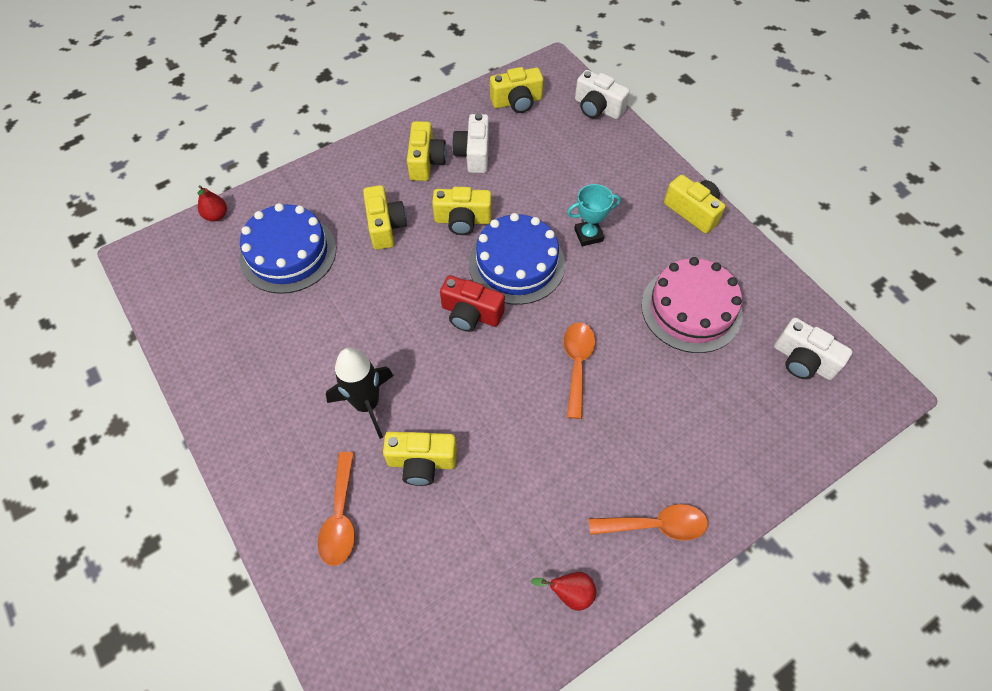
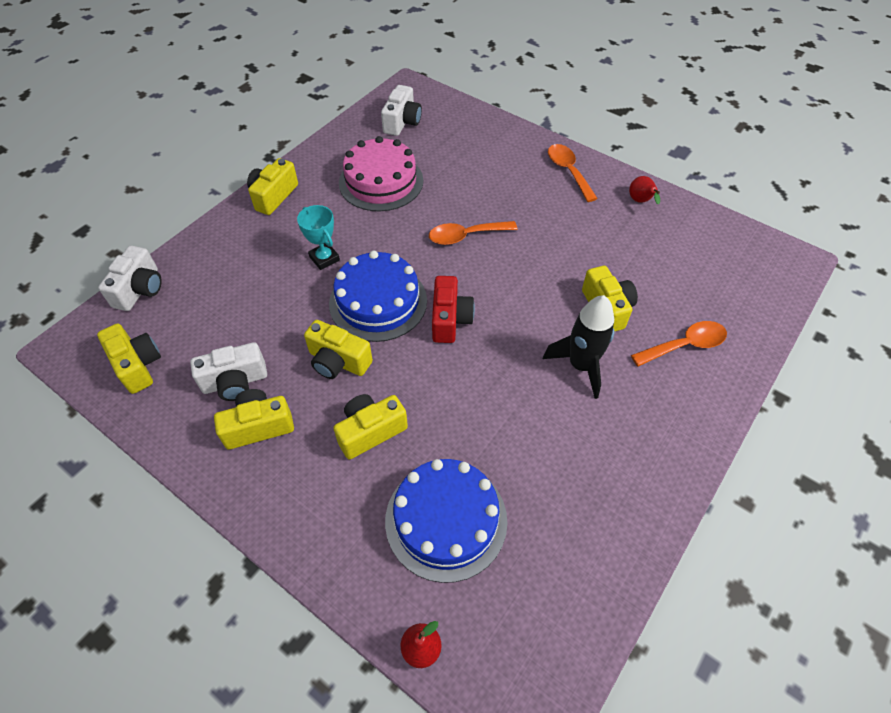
camera: 110 degrees left, 5 degrees down
(462, 220) = (338, 361): yellow camera -> yellow camera turned 135 degrees clockwise

